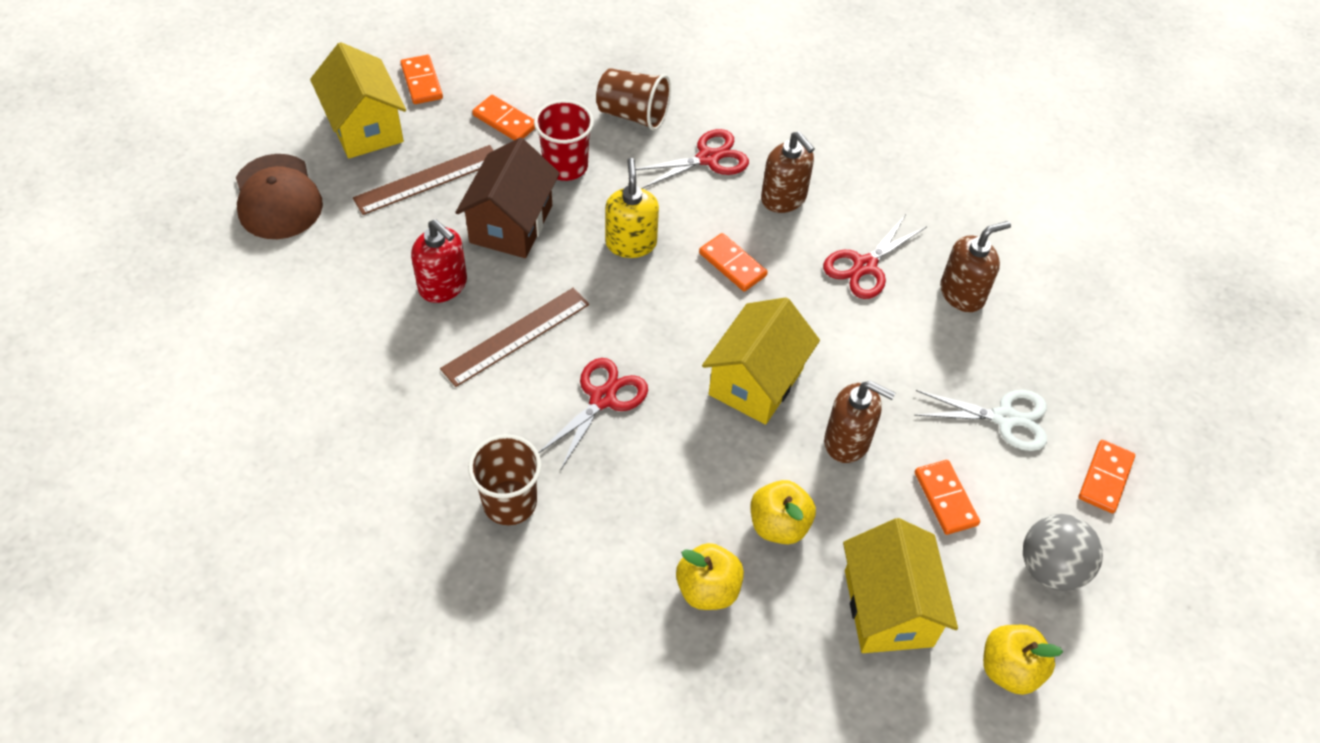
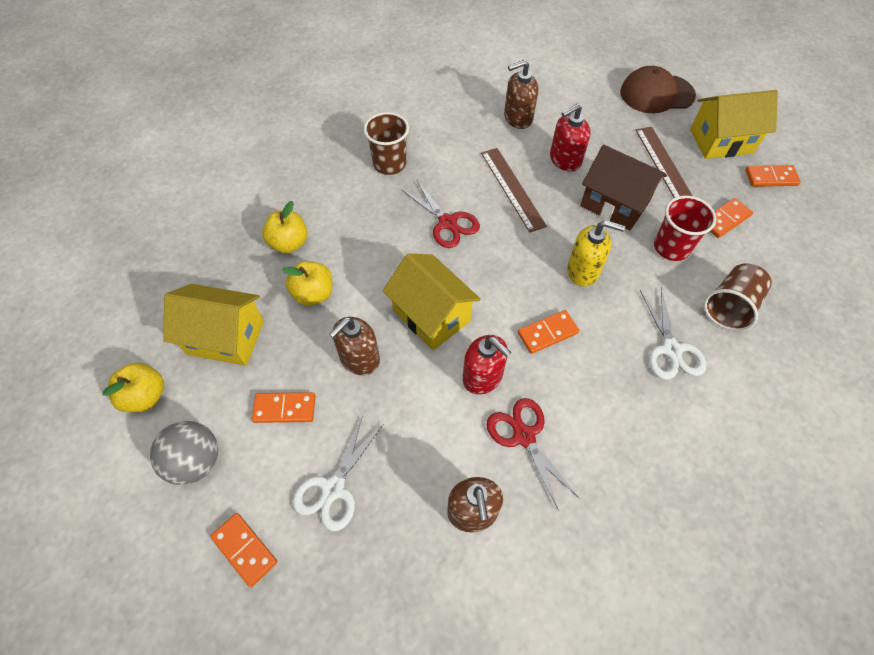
camera: 110 degrees right, 5 degrees up
(708, 158) = (671, 349): red scissors -> white scissors
(784, 198) = (615, 395): brown soap dispenser -> brown soap dispenser (517, 118)
(814, 313) = (483, 377): none -> red soap dispenser

